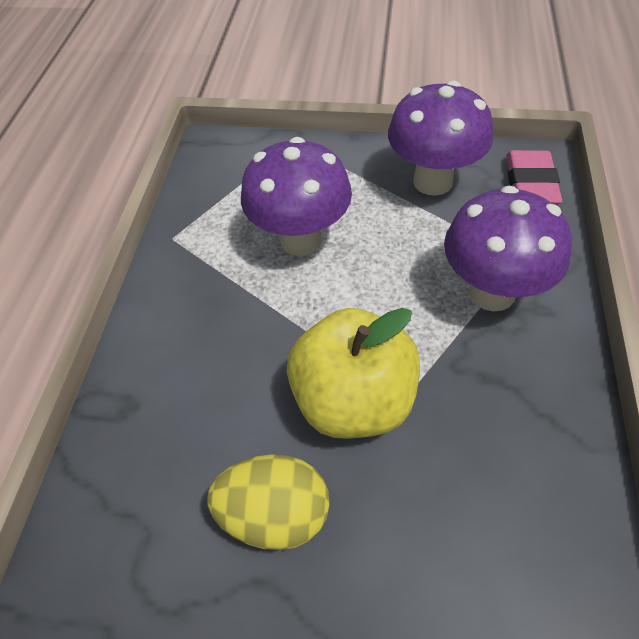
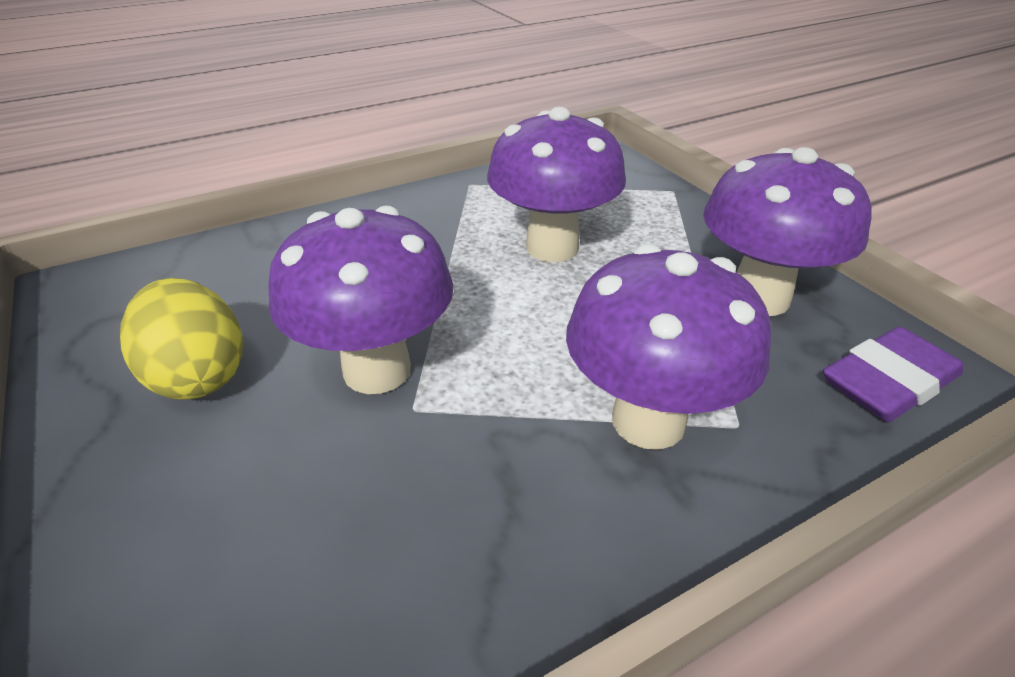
camera: 50 degrees right, 15 degrees down
(353, 400) = (377, 370): yellow apple -> purple mushroom
(530, 184) = (888, 382): pink eraser -> purple eraser

